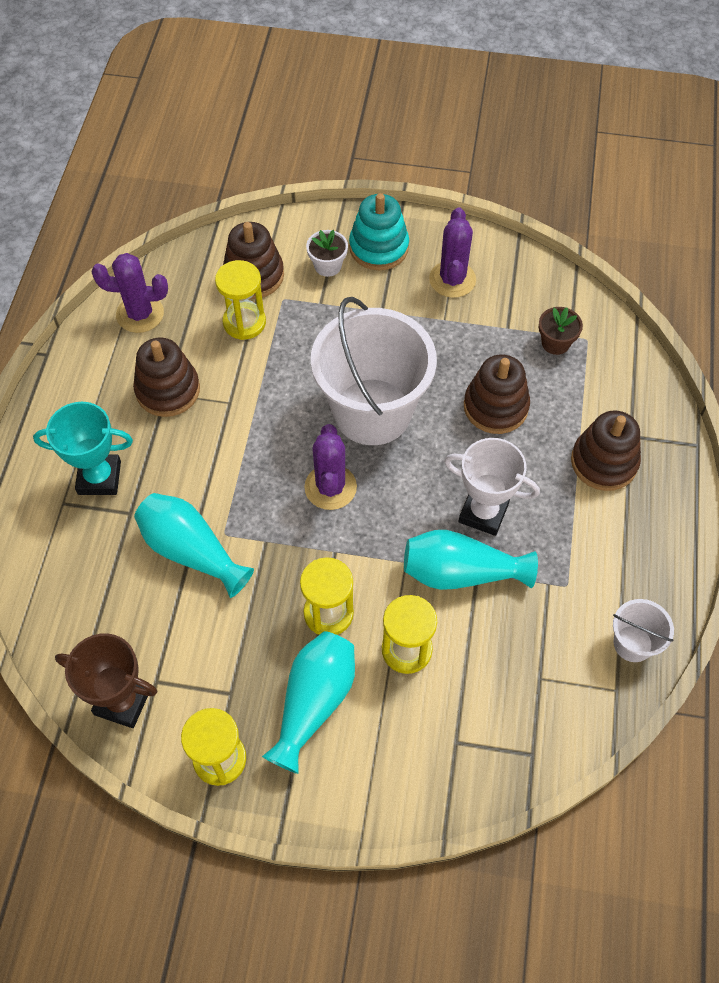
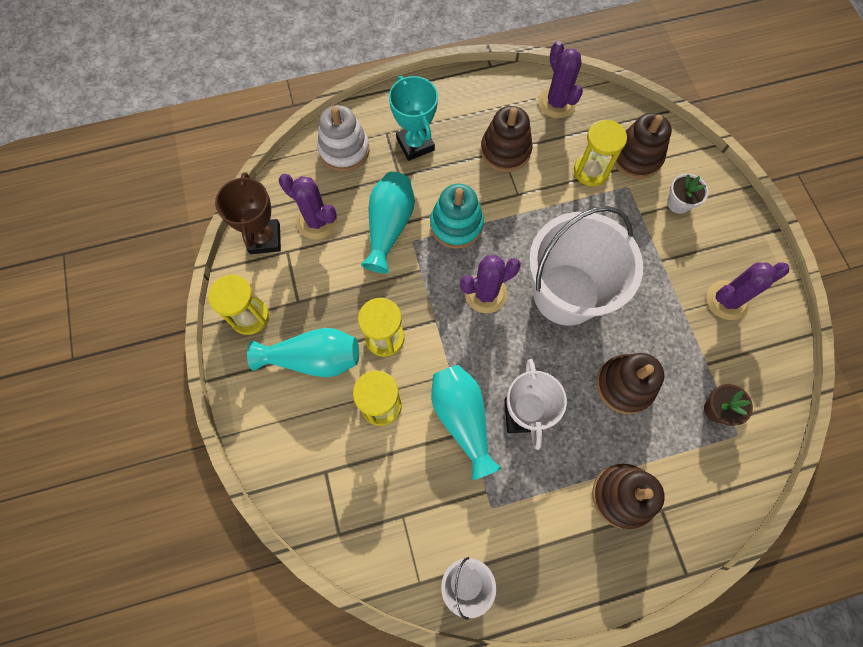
camera: 65 degrees right, 10 degrees up
(55, 559) = (344, 150): none -> white stacking toy
(135, 629) = (317, 221): none -> purple cactus
(379, 247) = (721, 231): turquoise stacking toy -> turquoise stacking toy (456, 225)

